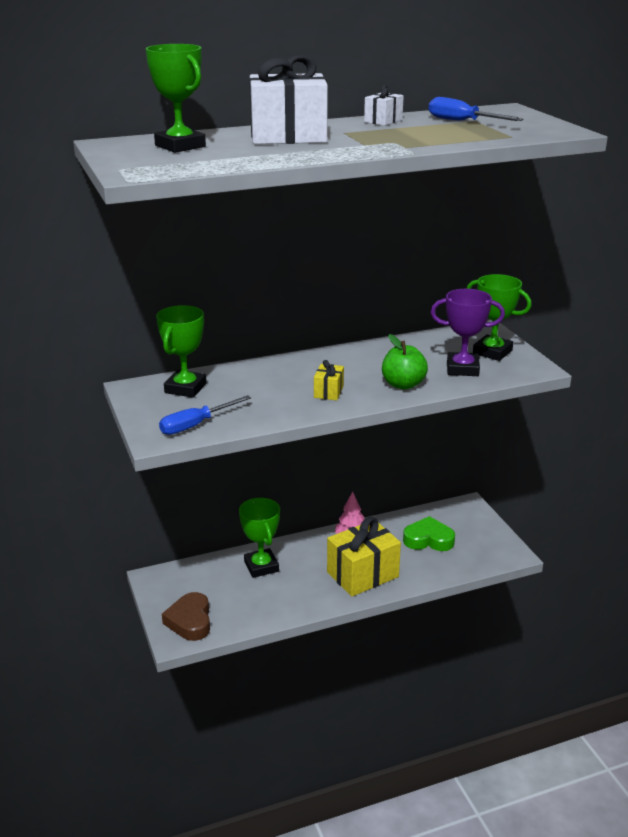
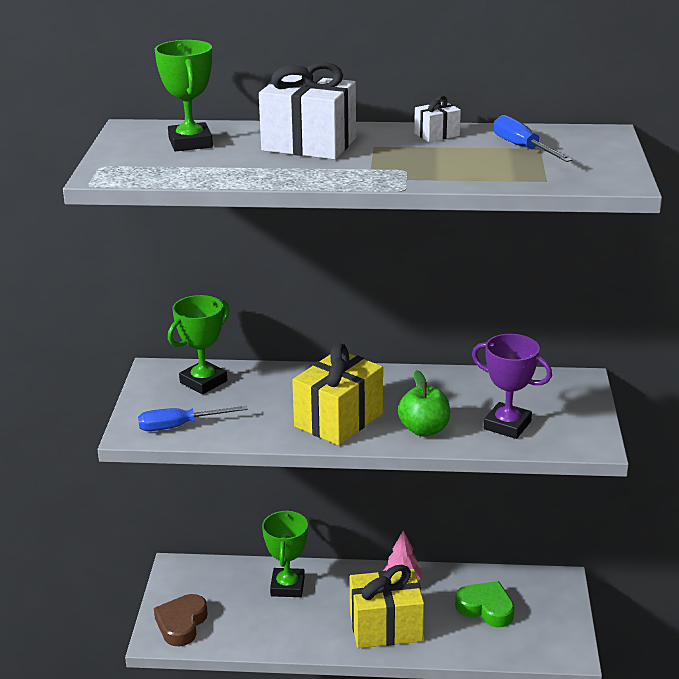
camera: 25 degrees right, 0 degrees up
(328, 392) = (338, 420): yellow gift -> yellow gift, size x2.13
(492, 352) = (561, 412): green trophy -> none

